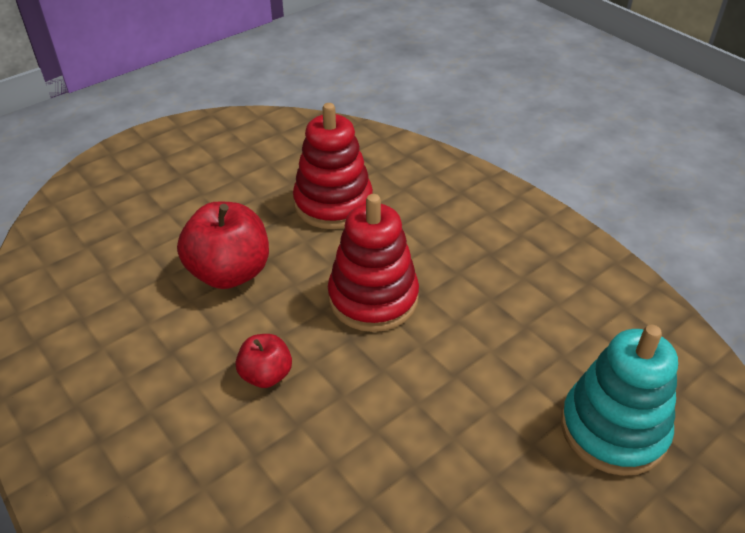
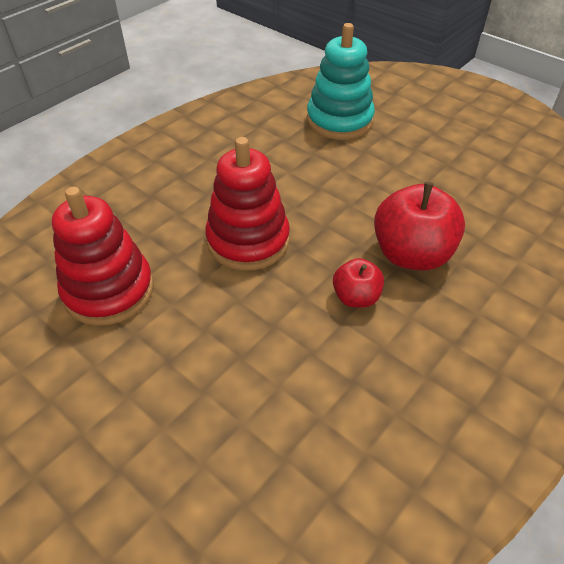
camera: 100 degrees left, 5 degrees up
(229, 272) = (230, 360): red apple -> red apple (411, 254)

